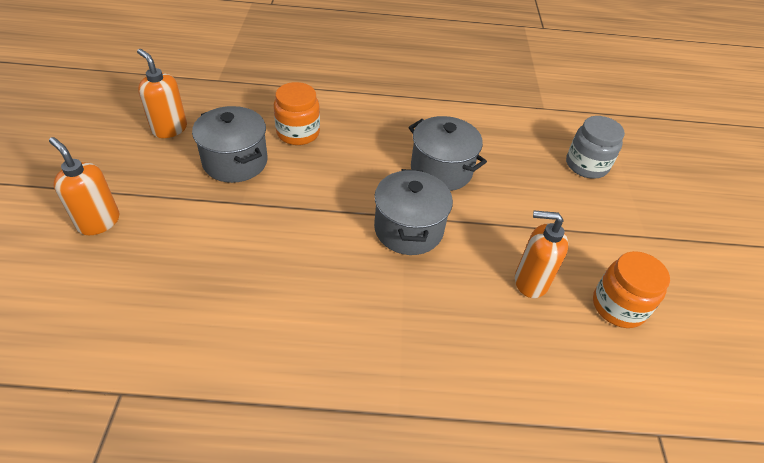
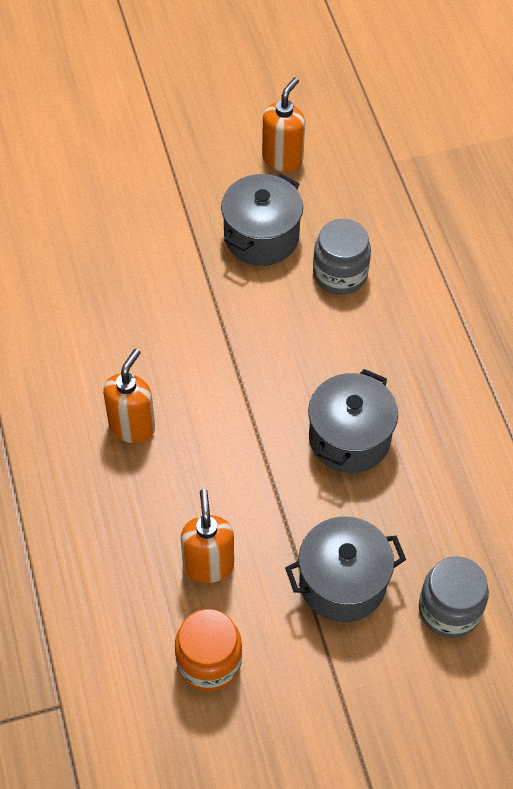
camera: 75 degrees right, 10 degrees up
(98, 222) = (129, 171): orange soap dispenser -> orange soap dispenser (132, 426)
(298, 133) = (340, 274): orange jar -> grey jar
(408, 229) = (234, 429): grey pot -> grey pot (342, 583)

